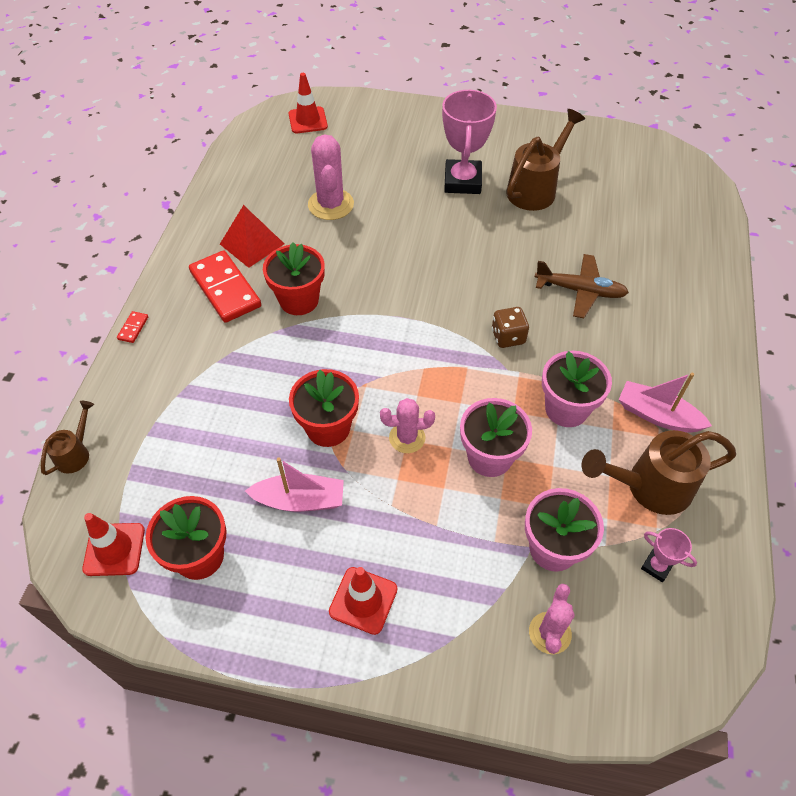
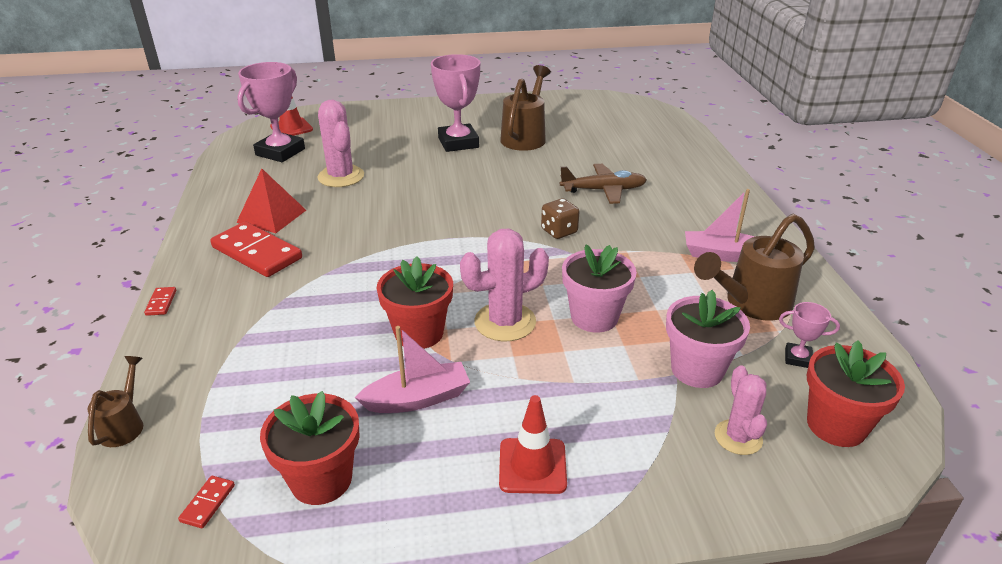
camera: 20 degrees left, 20 degrees down
(114, 549) = (208, 503): red traffic cone -> red domino
(286, 154) = (280, 152): none -> pink trophy
(299, 300) = (340, 246): red flower pot -> red flower pot (836, 425)
(407, 438) = (505, 322): pink cactus -> pink cactus, size x1.58
(566, 409) = (642, 268): pink flower pot -> none

